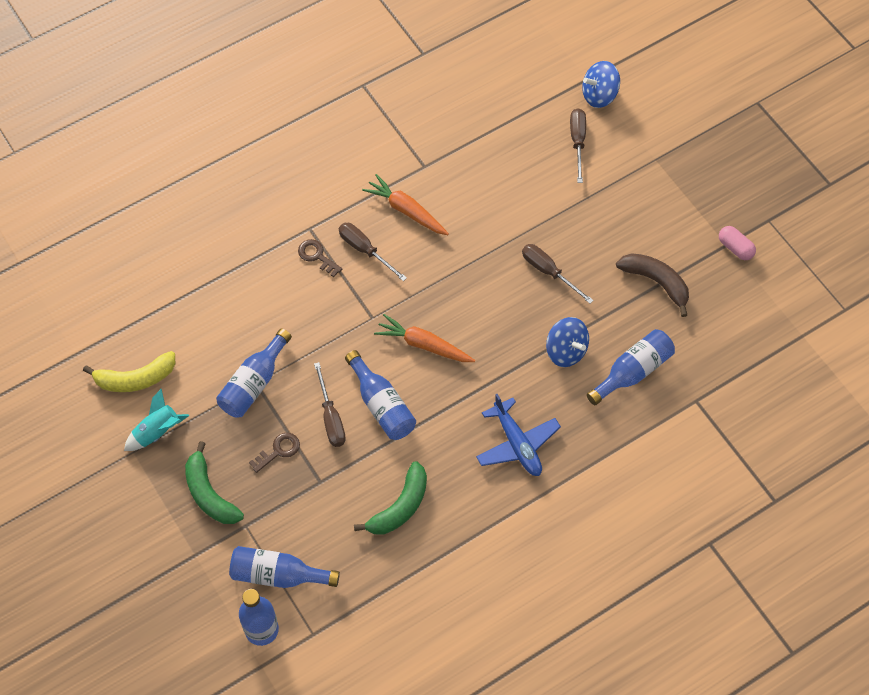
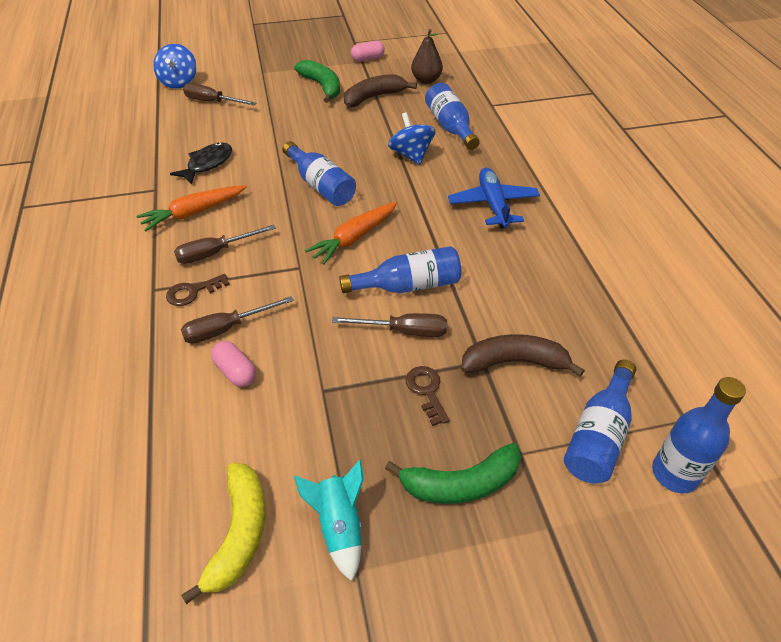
camera: 70 degrees left, 15 degrees down
(252, 321) = (235, 372): none -> pink capsule
(254, 383) = (322, 392): blue bottle -> blue bottle (321, 186)
(327, 504) = (514, 362): none -> brown banana
(400, 507) = (536, 301): green banana -> green banana (322, 86)
(476, 188) = (207, 164): none -> black fish
(517, 444) = (493, 205): blue plane -> blue plane turned 90 degrees counterclockwise
(548, 272) = (326, 145): brown screwdriver -> brown screwdriver (226, 329)
(566, 351) = (411, 155): blue spinning top -> blue spinning top turned 90 degrees counterclockwise
(717, 321) = (426, 80): none -> brown pear

